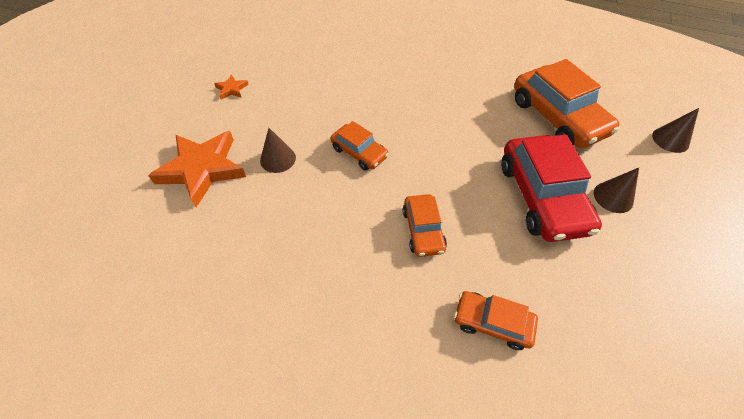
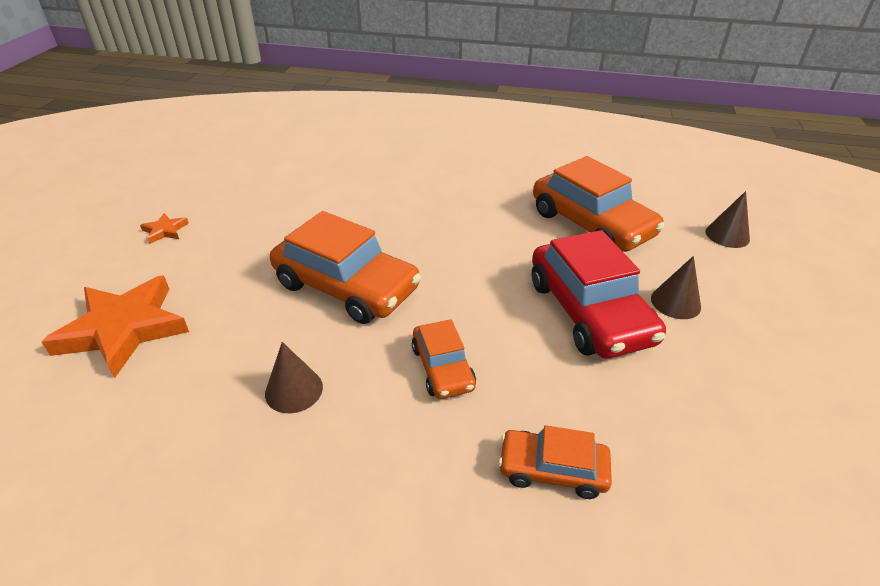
camera: 10 degrees left, 15 degrees down
(278, 159) = (234, 305): brown cone -> brown cone (294, 390)
(359, 152) = (346, 286): orange car -> orange car, size x1.85

